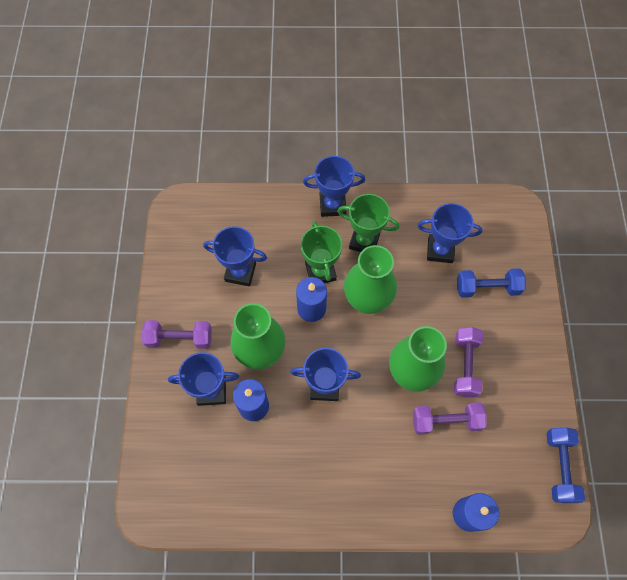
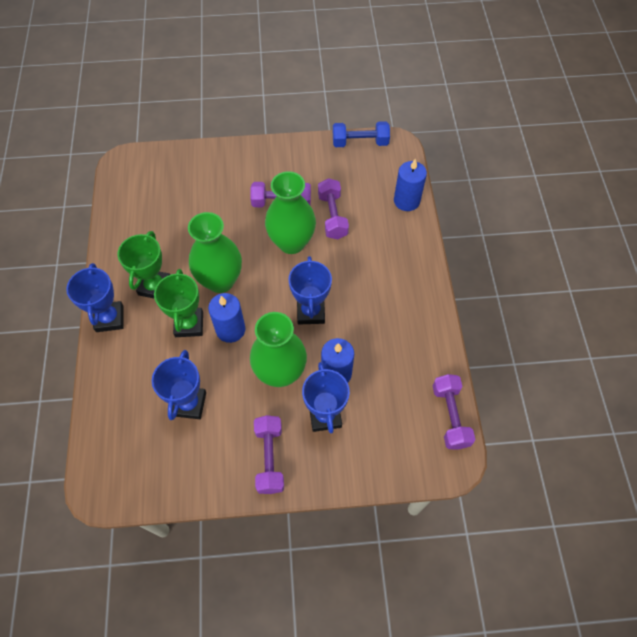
camera: 95 degrees left, 5 degrees down
(192, 517) = (450, 416): none -> purple dumbbell
(320, 271) = (189, 324): green trophy -> green trophy turned 75 degrees counterclockwise
(440, 250) = (167, 222): blue trophy -> none
(487, 288) = (206, 186): blue dumbbell -> none

